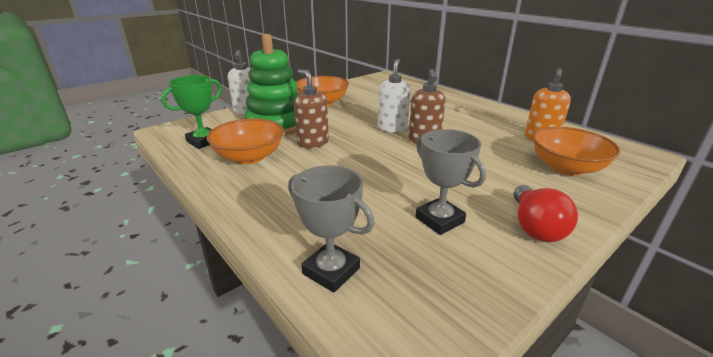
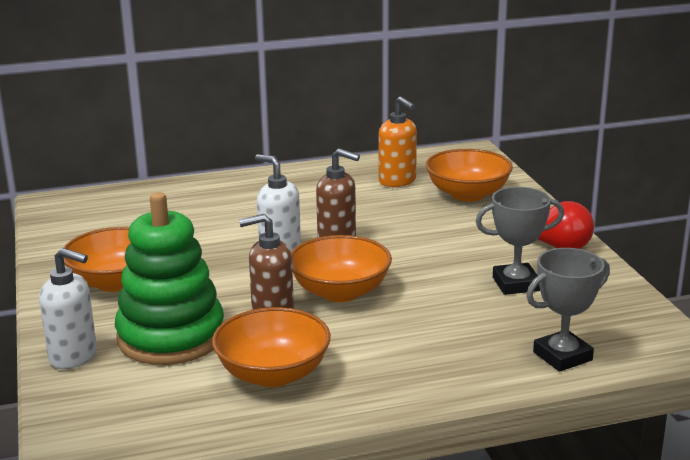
camera: 65 degrees left, 5 degrees down
(203, 141) = (170, 411): green trophy -> none
(360, 154) = (340, 292): none -> orange bowl

